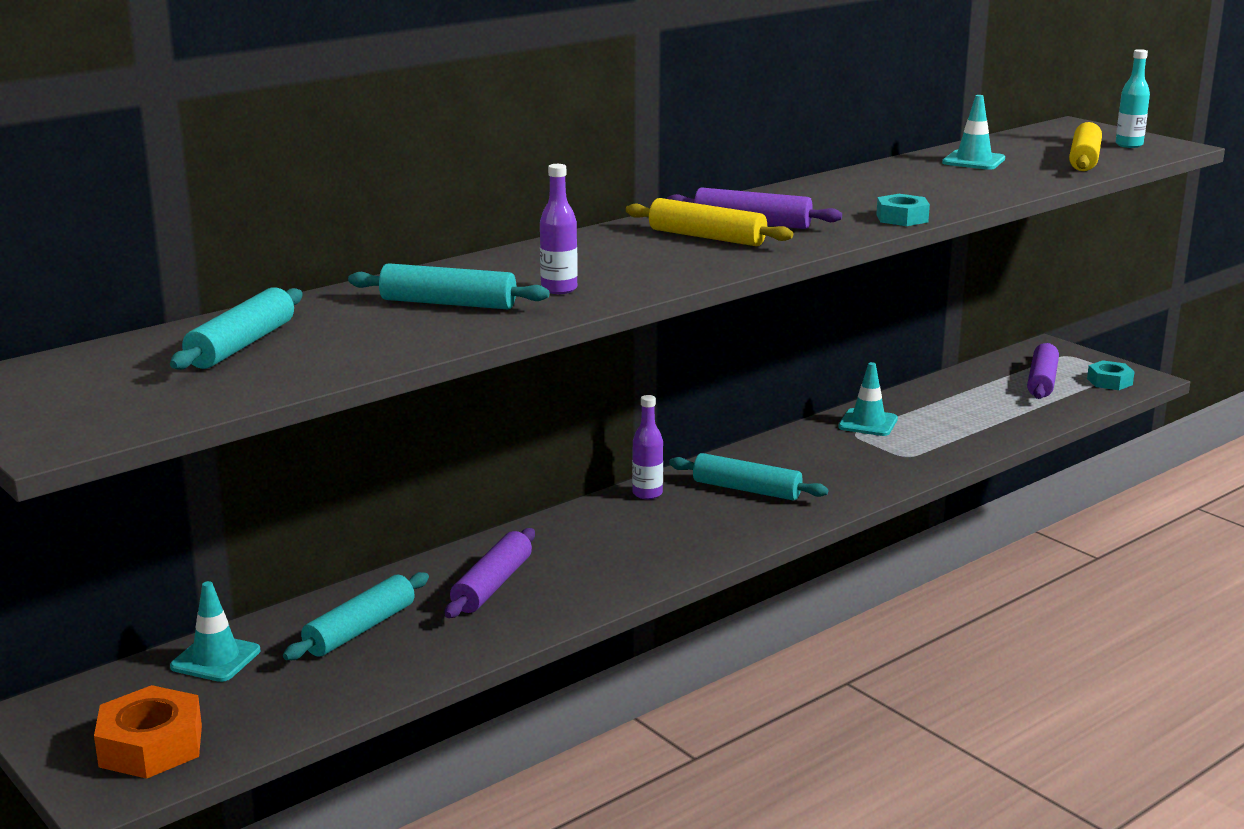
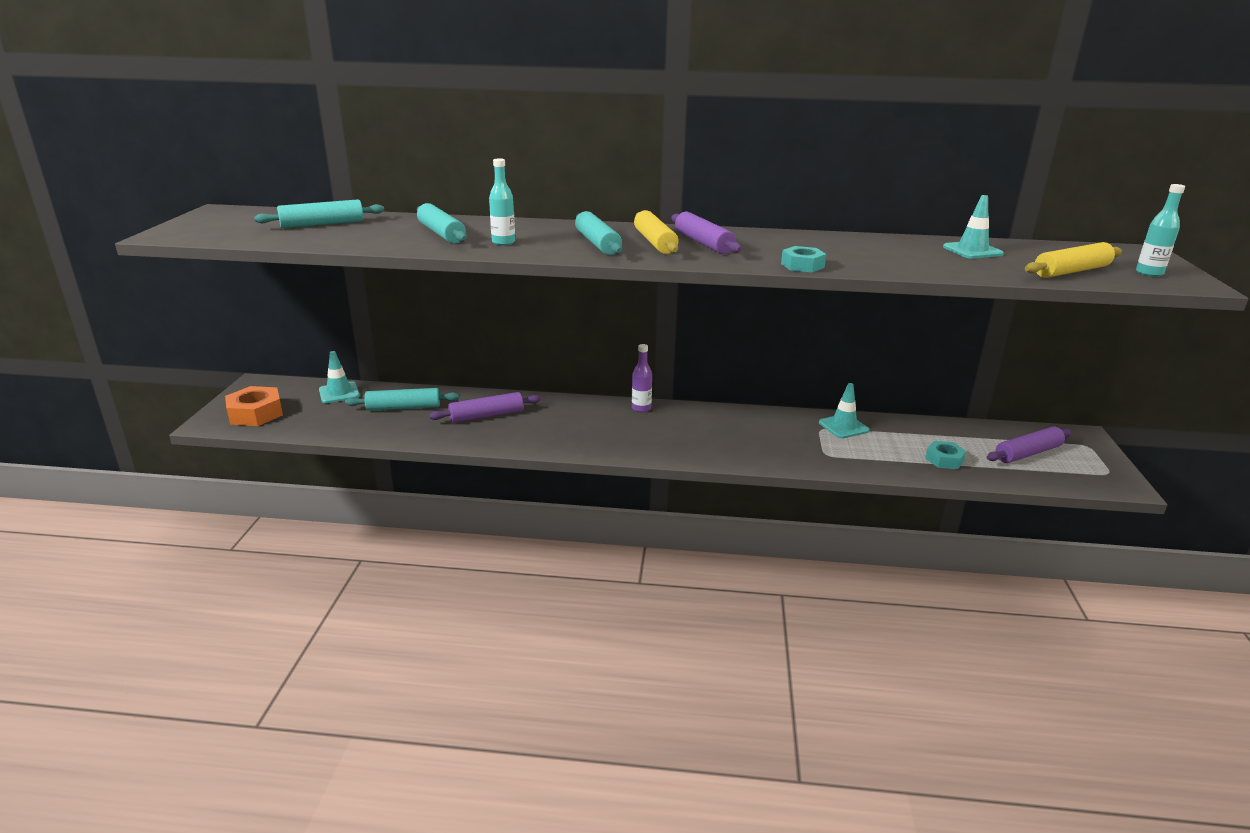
camera: 45 degrees right, 5 degrees up
(559, 289) = (503, 242): purple bottle -> turquoise bottle
(746, 489) = (694, 429): turquoise rolling pin -> turquoise rolling pin (597, 243)
(1109, 382) = (1086, 475): turquoise nut -> turquoise nut (944, 460)

